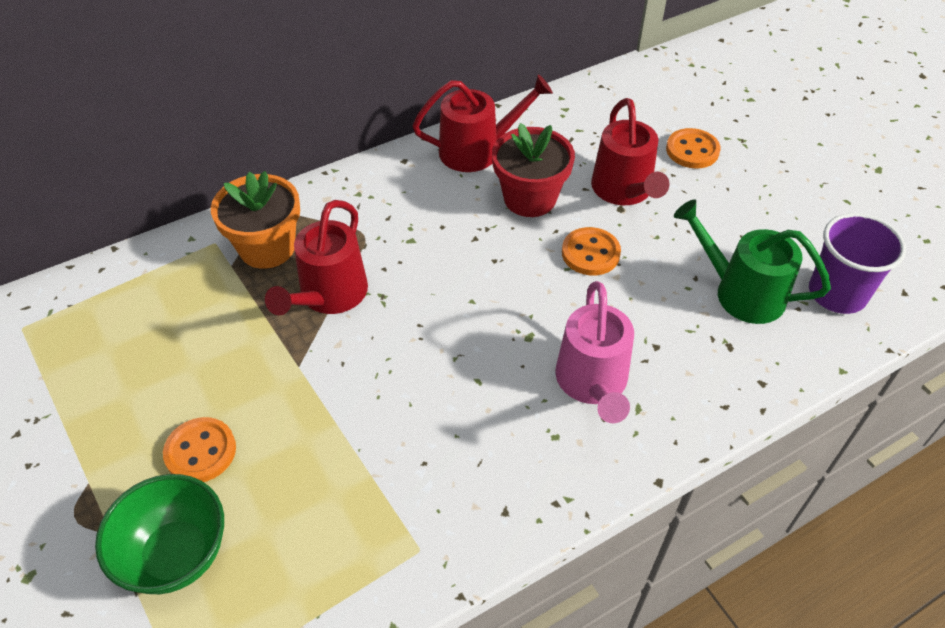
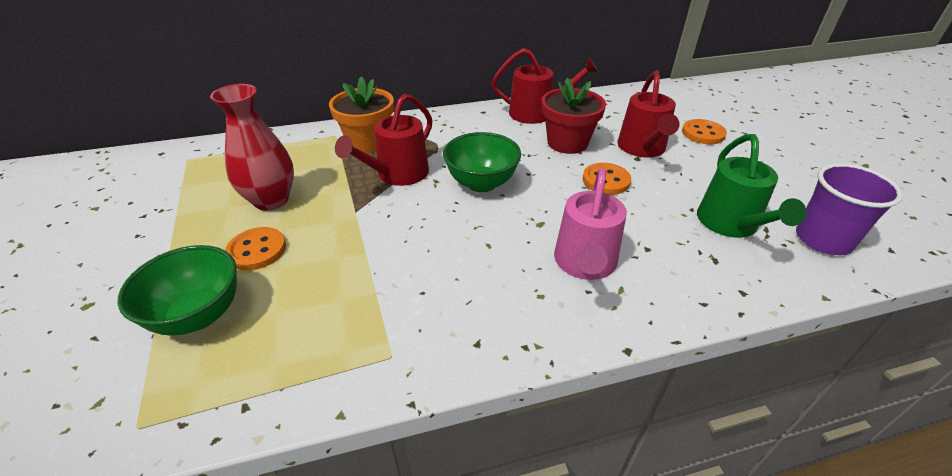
camera: 15 degrees right, 10 degrees down
(180, 372) = (271, 200): none -> red vase
(441, 288) = (481, 183): none -> green bowl
(740, 292) = (731, 225): green watering can -> green watering can turned 135 degrees counterclockwise

